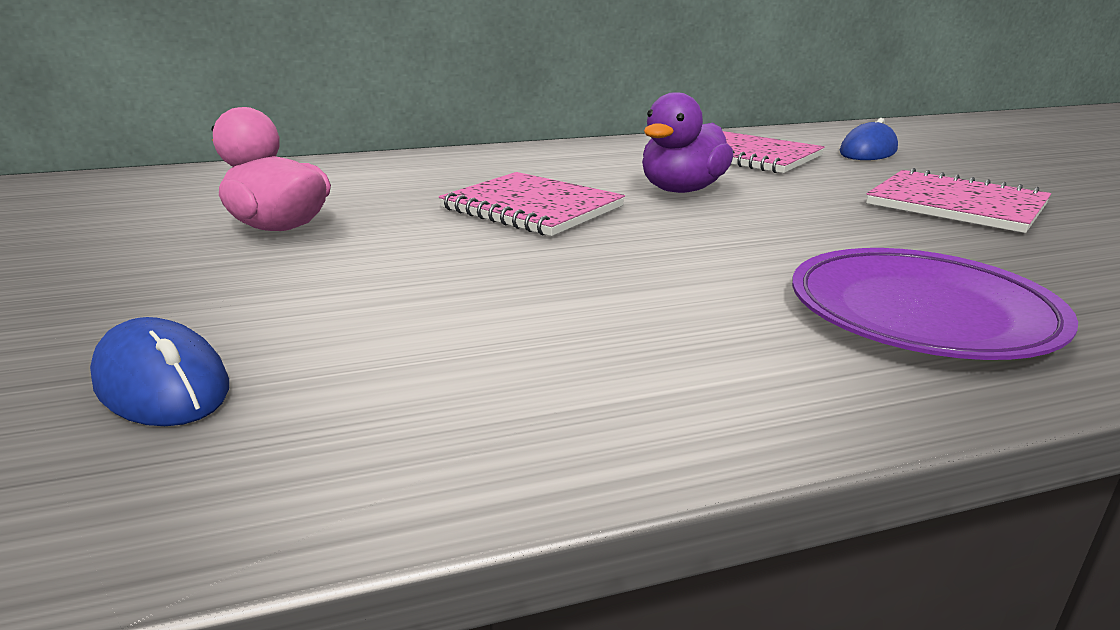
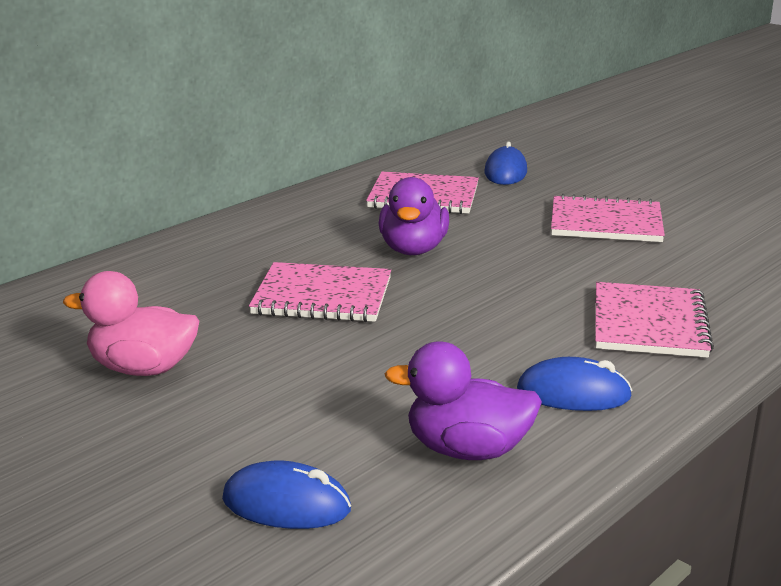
camera: 30 degrees left, 0 degrees up
(460, 392) = (467, 450): none -> purple duck
(704, 366) = (573, 393): none -> blue mouse
(921, 312) = (649, 323): purple plate -> pink notebook

